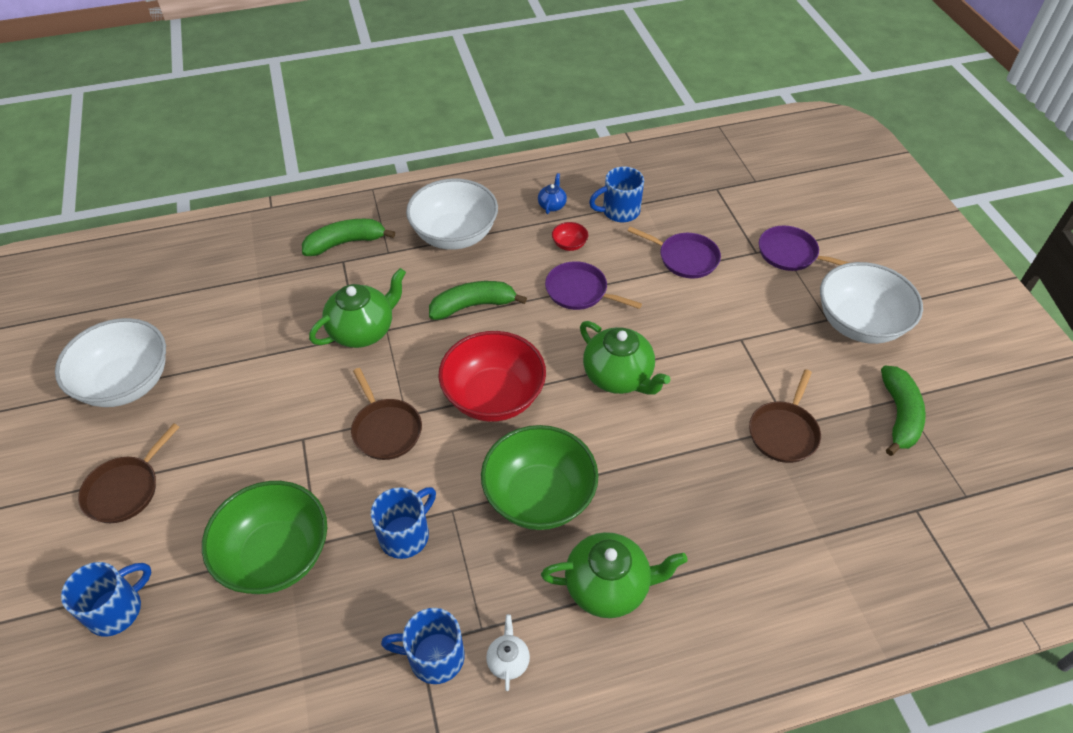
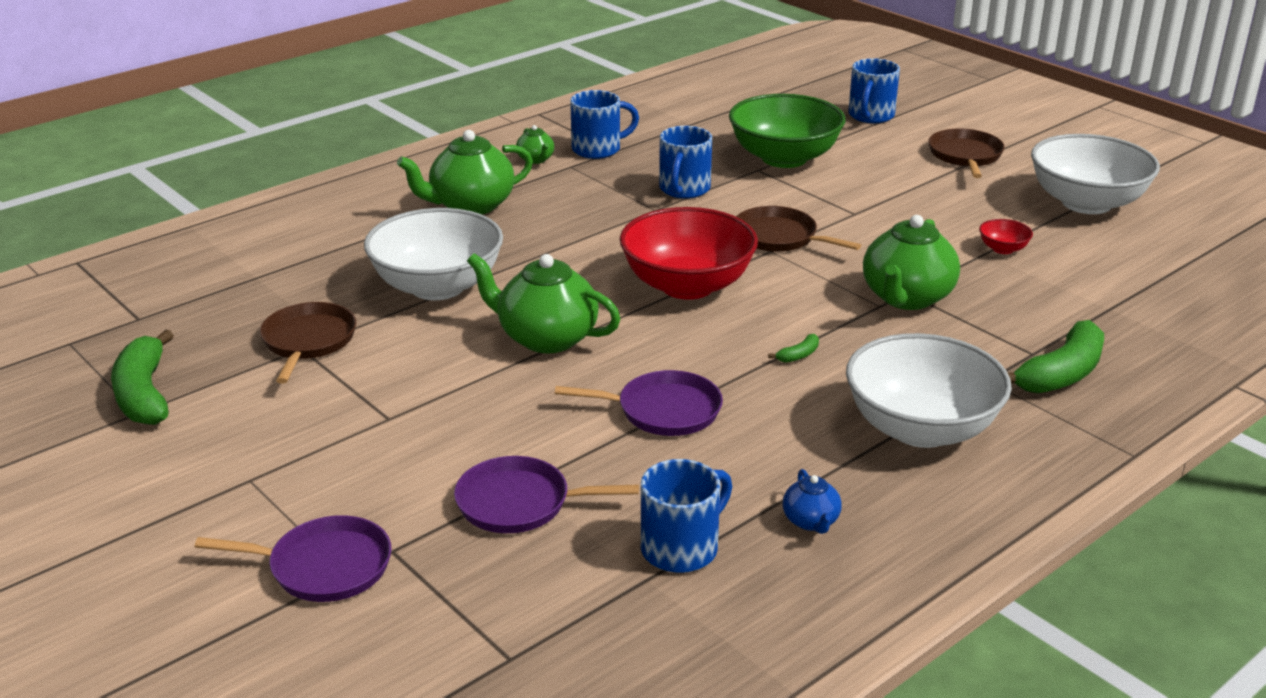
camera: 155 degrees right, 20 degrees down
(473, 306) = (798, 355): green banana -> green banana, size x0.42
(508, 660) = (536, 159): white teapot -> green teapot
(539, 496) = (575, 235): green bowl -> none
(569, 245) = (728, 467): red bowl -> red bowl (1003, 249)
(859, 323) = (194, 488): white bowl -> white bowl (437, 286)

